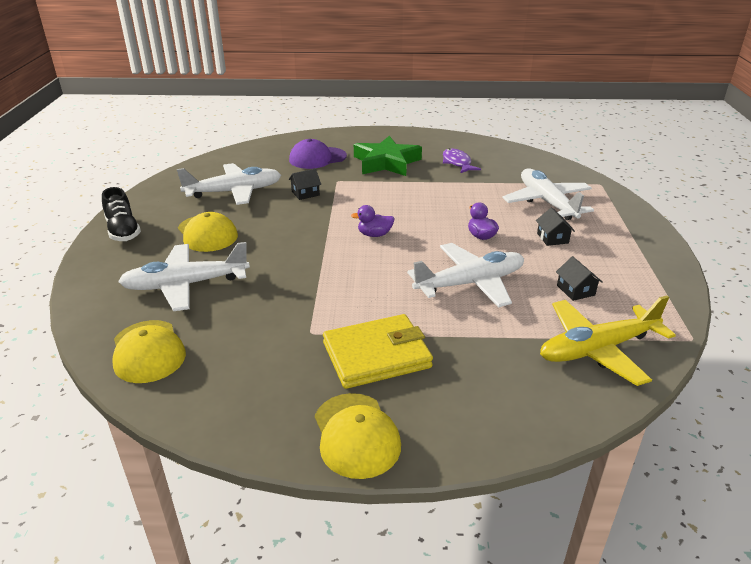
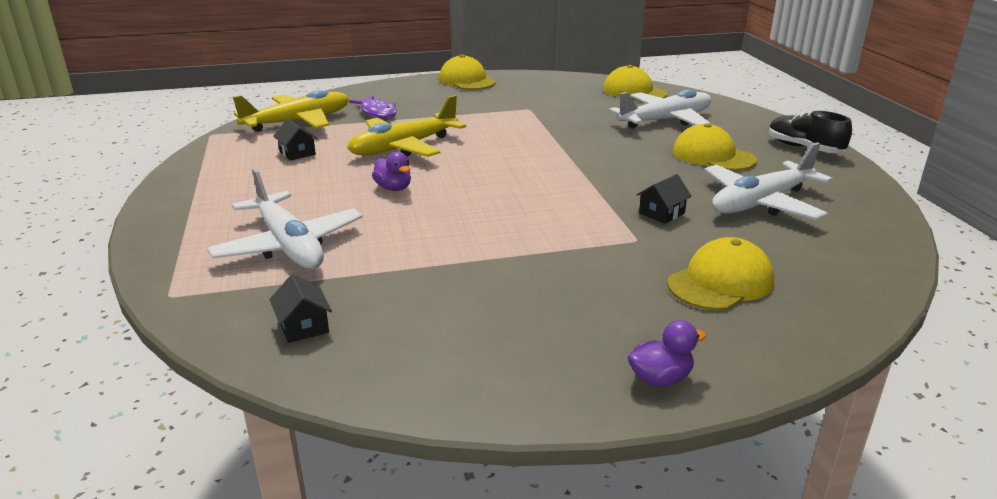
camera: 165 degrees right, 5 degrees down
(317, 158) = (720, 282): purple cap -> yellow cap
(374, 234) = (524, 175): purple duck -> purple duck (660, 378)
(376, 355) = (471, 104): yellow wallet -> none
(386, 162) = (584, 290): green star -> none
(457, 163) = (444, 310): purple fish -> purple fish (377, 112)
(470, 283) = (403, 147): white plane -> yellow plane
(552, 238) = (301, 196): black house -> black house (303, 326)

